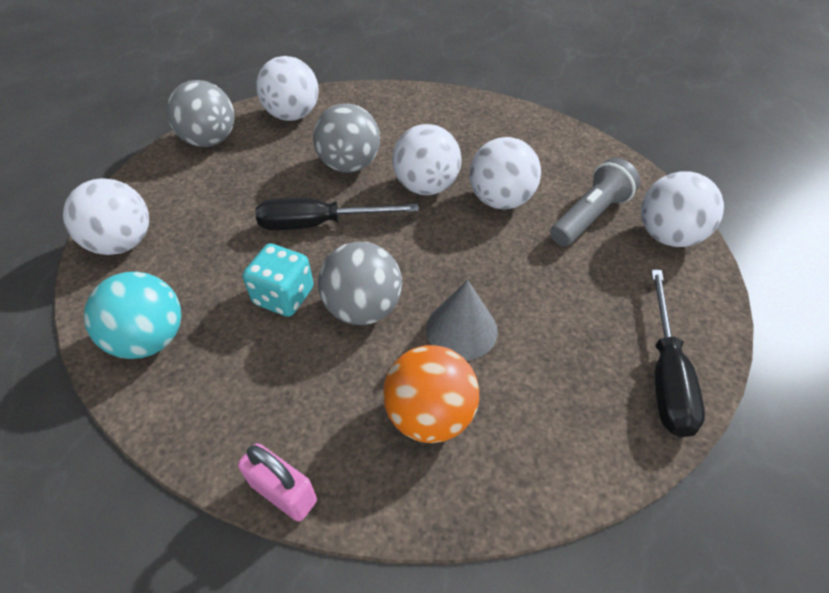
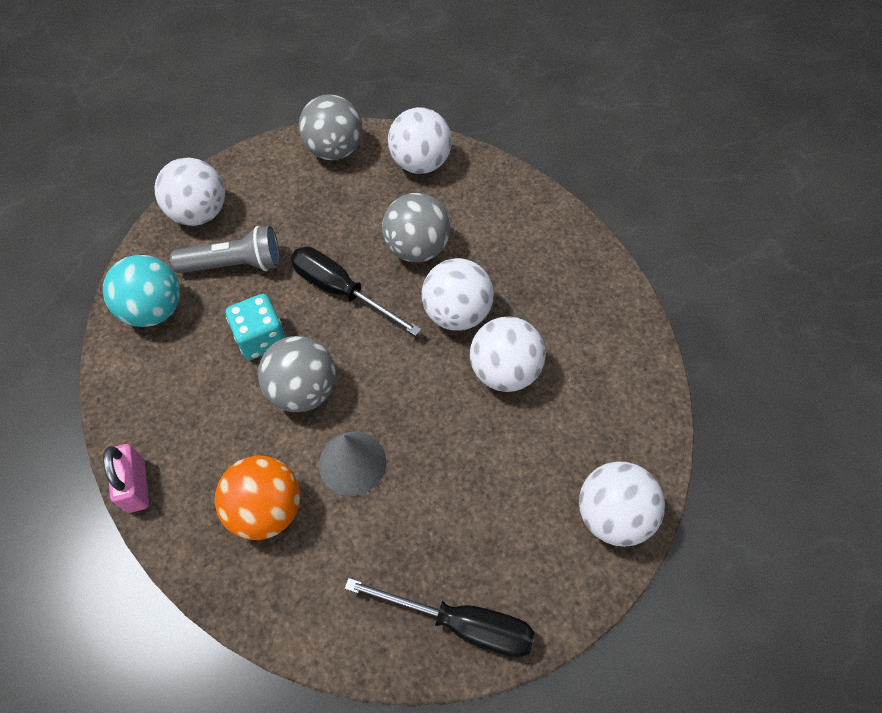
camera: 40 degrees right, 10 degrees up
(589, 216) = (564, 443): grey flashlight -> grey flashlight (235, 264)
(665, 374) = (461, 623): black screwdriver -> black screwdriver turned 120 degrees counterclockwise

